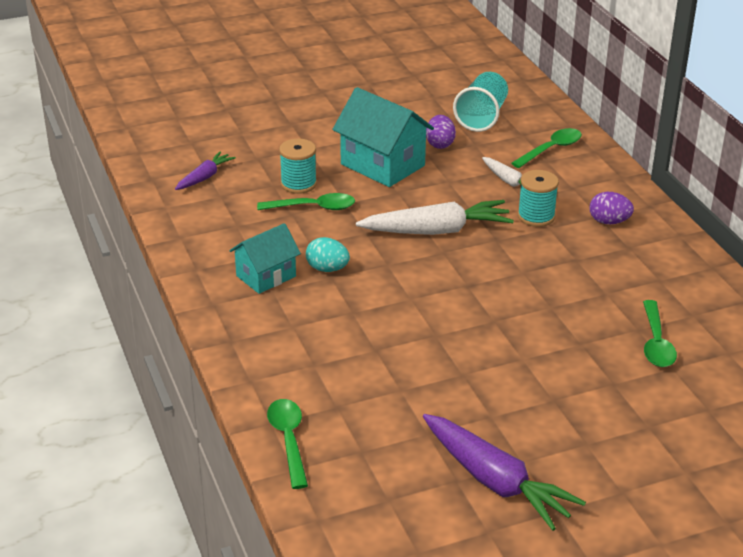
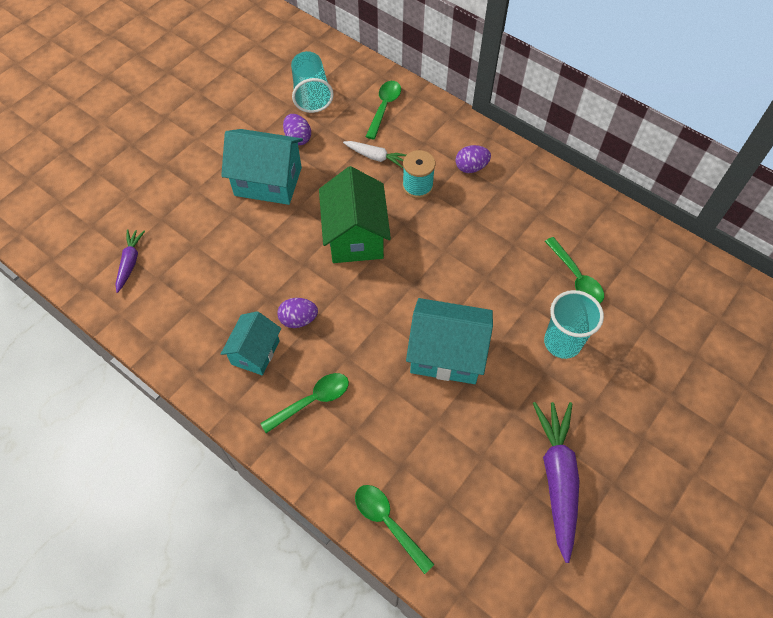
camera: 30 degrees left, 25 degrees up
(298, 184) = (214, 234): turquoise spool -> none
(313, 207) = (244, 255): green spoon -> green spoon (312, 401)
(327, 269) = (298, 319): turquoise egg -> purple egg
(437, 231) = (355, 236): white carrot -> green house
(457, 346) = (446, 354): none -> turquoise house
(495, 481) = (557, 478): purple carrot -> purple carrot turned 105 degrees counterclockwise
(594, 385) = (562, 342): none -> turquoise cup

